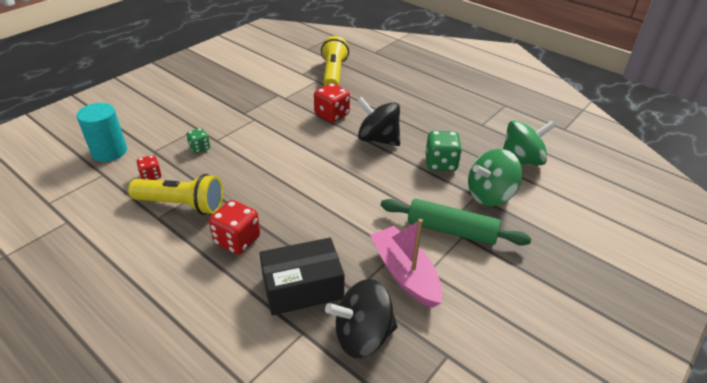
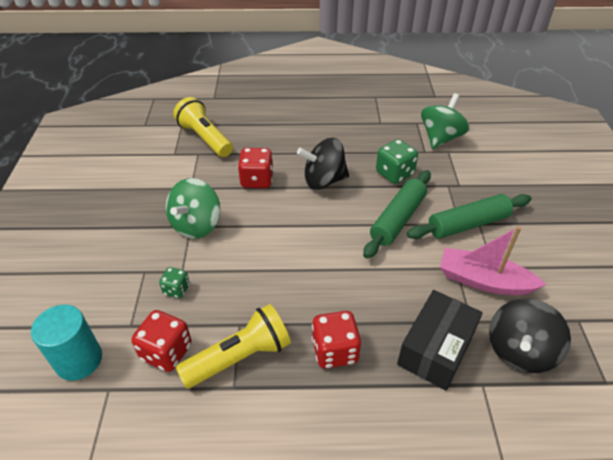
camera: 40 degrees left, 5 degrees up
(151, 176) = (166, 352): red dice -> red dice, size x1.69
(397, 193) = (397, 219): none -> green rolling pin
(490, 195) = (456, 179): green spinning top -> green spinning top (196, 225)

